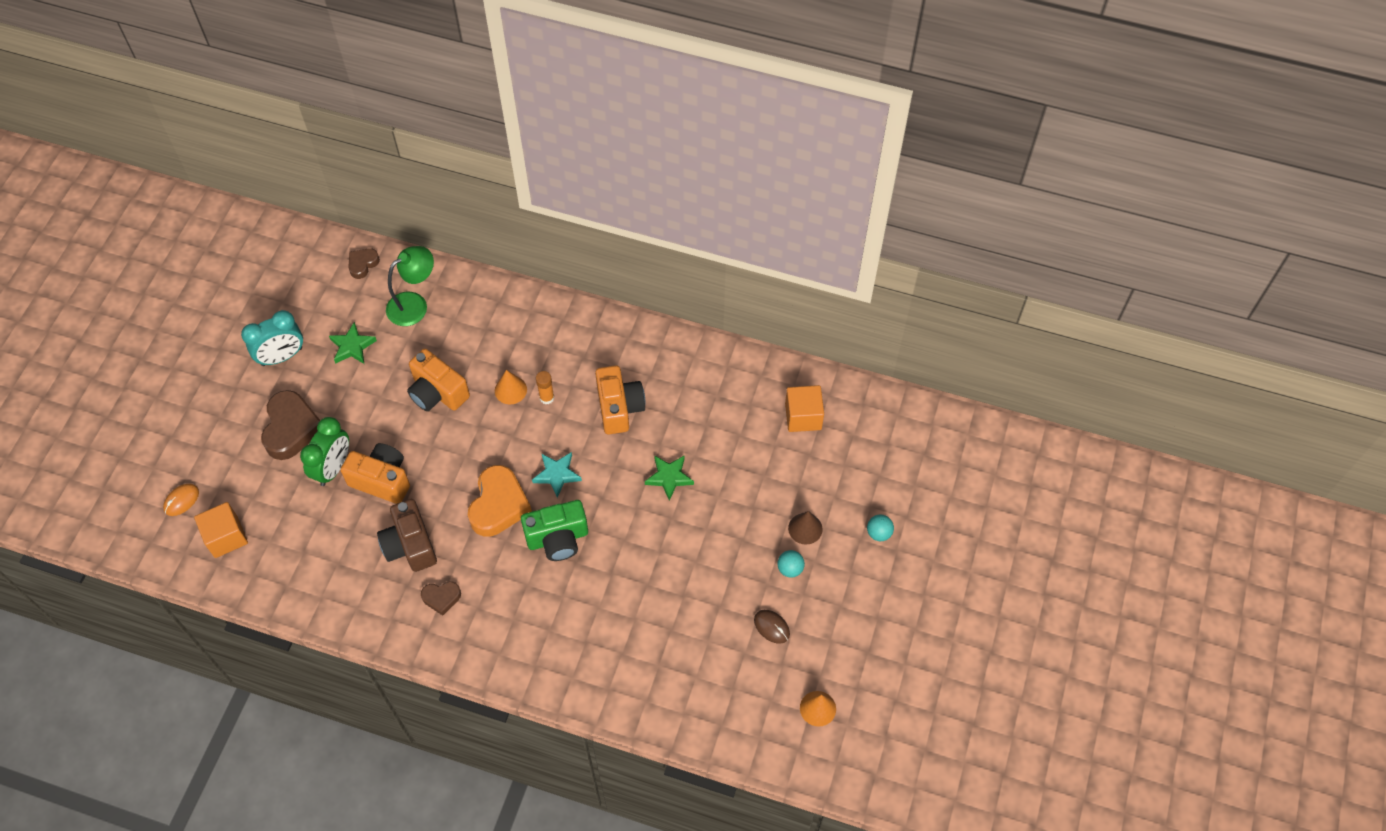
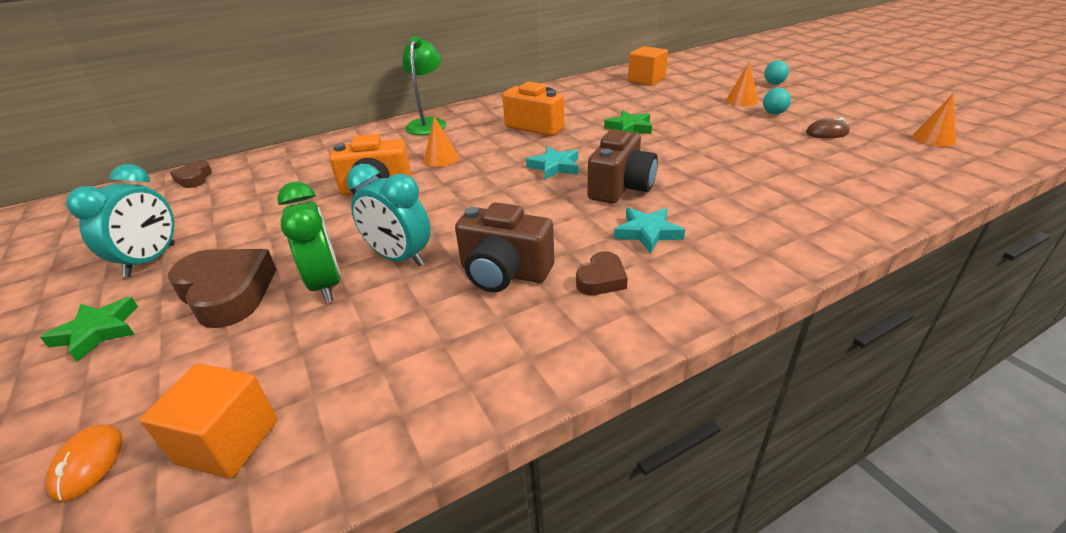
camera: 45 degrees left, 25 degrees down
(352, 346) = (241, 214): green star -> green star (98, 332)
(382, 480) = (399, 258): orange camera -> turquoise clock
(414, 304) = (281, 170): green lamp -> green lamp (428, 123)
(499, 505) = (540, 203): orange heart -> none
(509, 591) = (647, 233): none -> turquoise star
(547, 398) = (477, 147): orange glue stick -> none
(558, 538) = (621, 187): green camera -> brown camera
(805, 528) = (742, 100): brown cone -> orange cone

